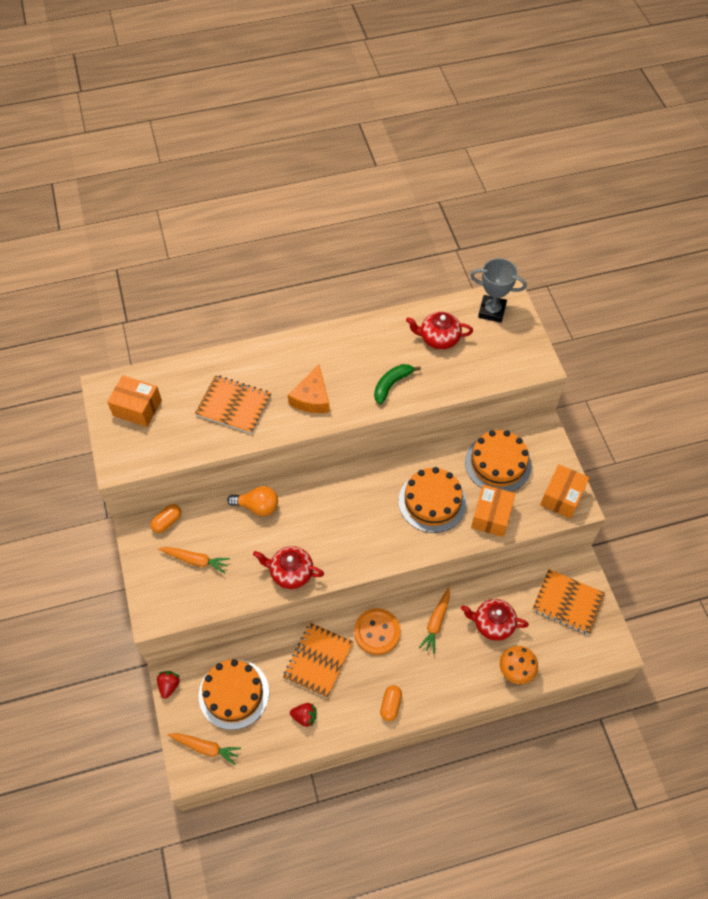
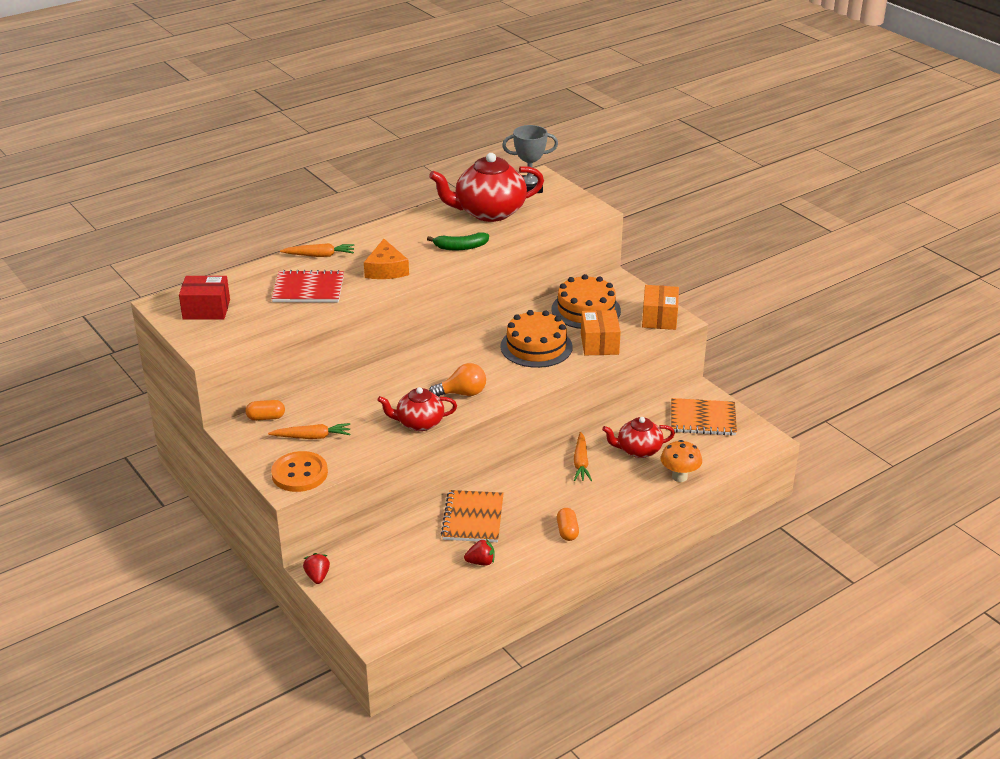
camera: 20 degrees left, 25 degrees down
(137, 408) = (206, 309): orange box -> red box
(167, 522) = (266, 417): orange capsule -> orange capsule turned 60 degrees clockwise
(205, 748) = (384, 613): orange carrot -> orange carrot (319, 255)
(233, 406) = (308, 289): orange notebook -> red notebook
(234, 694) = (394, 565): orange cake -> none
(257, 506) = (358, 387): orange light bulb -> orange light bulb (462, 393)
(377, 632) = (523, 483): orange button -> orange button (299, 473)
(392, 384) = (460, 247): green banana -> green banana turned 120 degrees counterclockwise
(438, 338) = (489, 212): red teapot -> red teapot, size x1.71

